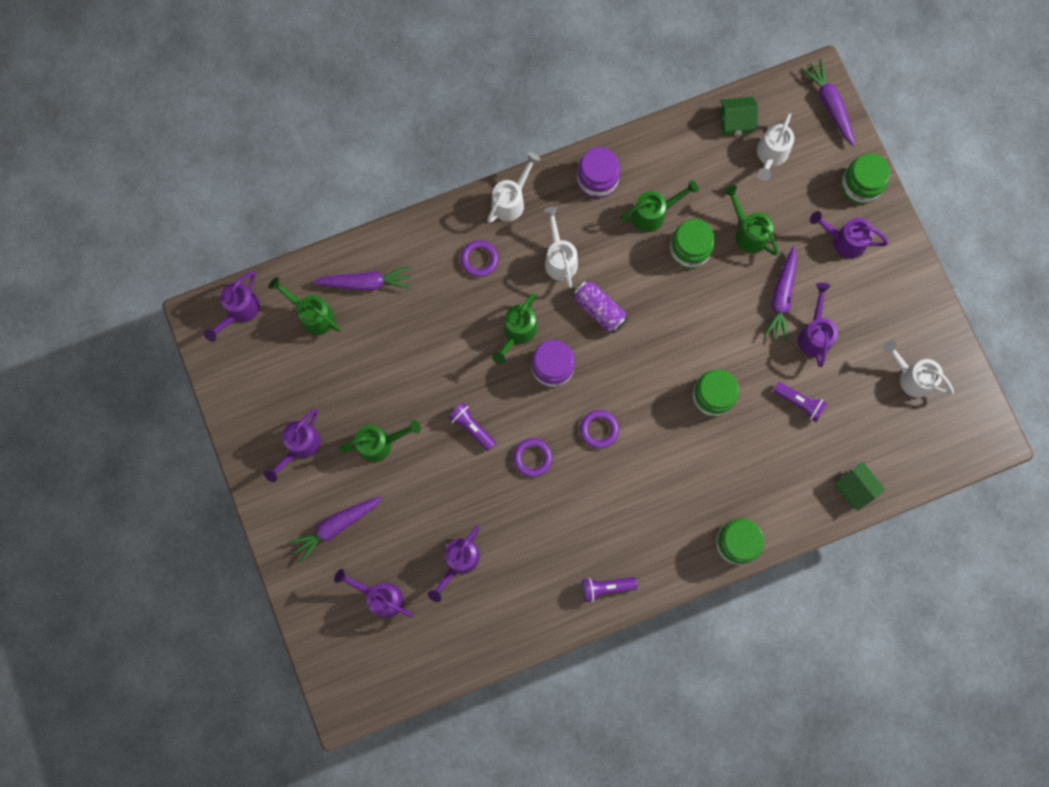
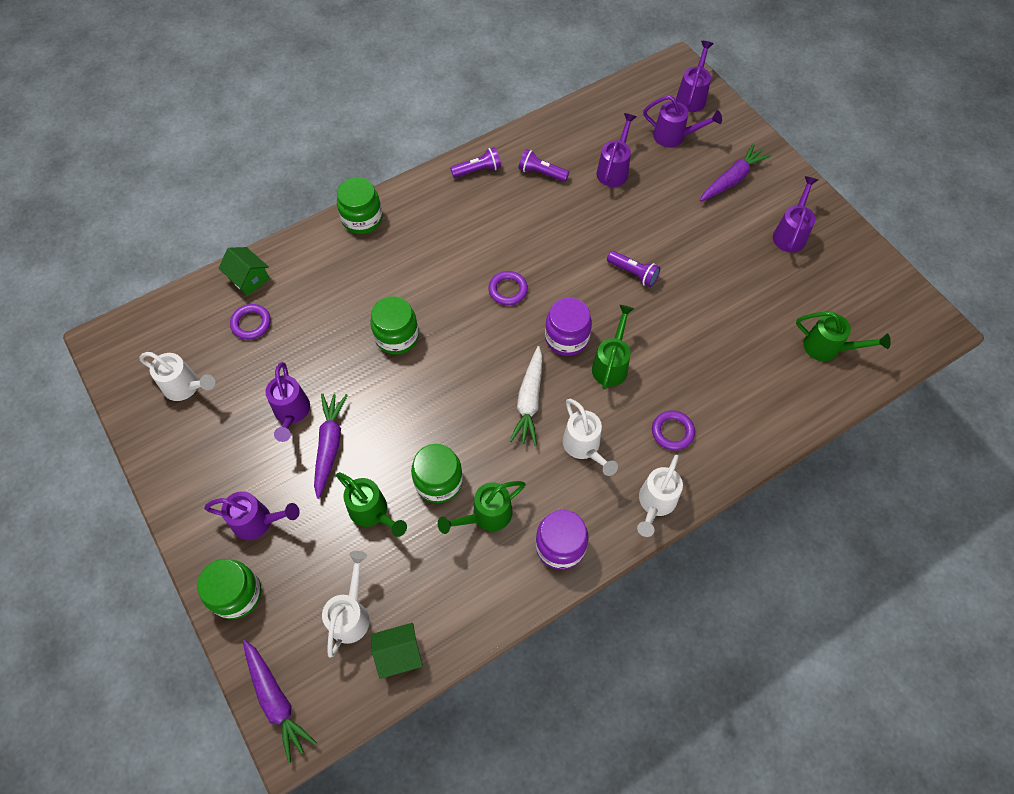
camera: 170 degrees right, 15 degrees down
(240, 311) = (903, 340): purple watering can -> purple watering can (692, 96)
(366, 283) = (785, 388): purple carrot -> none
(380, 444) = (716, 247): green watering can -> none
(532, 458) = (567, 257): purple ring -> purple ring (251, 323)
(599, 310) = (529, 401): purple can -> white carrot
(799, 403) = (306, 344): purple flashlight -> purple flashlight (541, 173)

